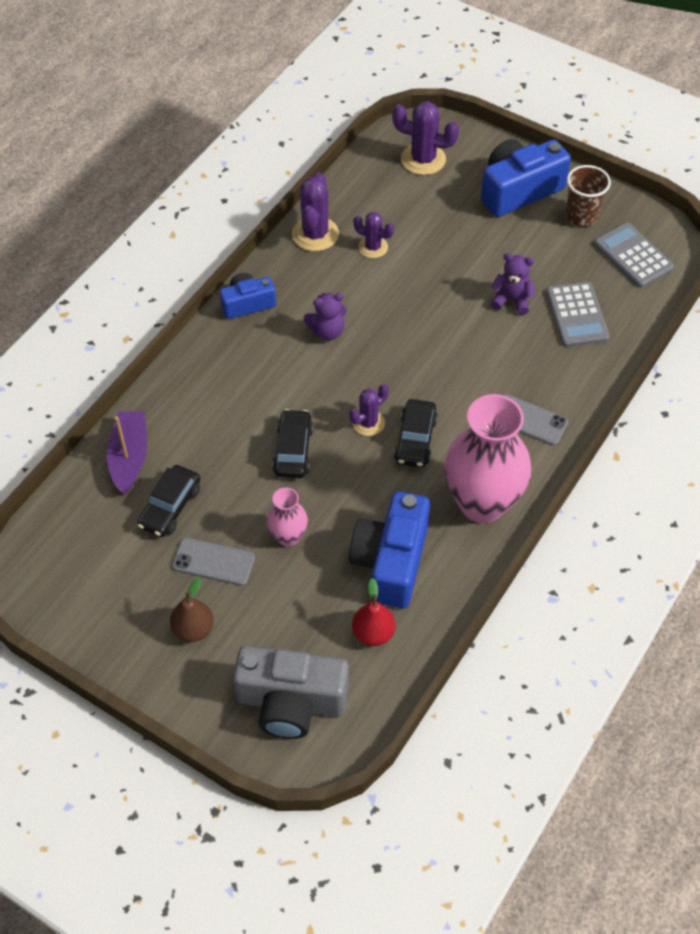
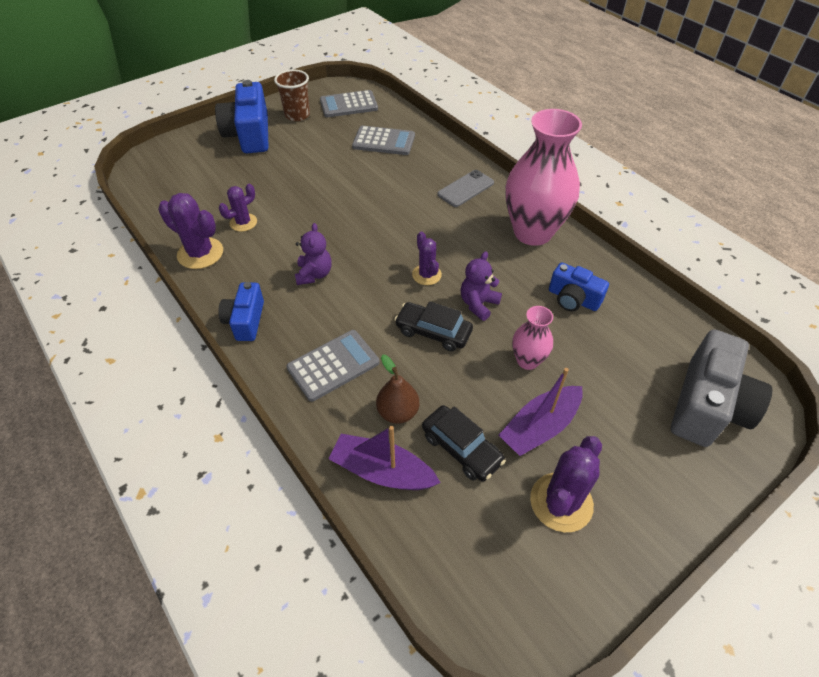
camera: 70 degrees left, 5 degrees down
(193, 629) = (616, 466): brown pear -> brown pear (398, 412)
(213, 562) = (540, 427): grey phone -> purple boat
(223, 386) = (333, 365): none -> grey calculator
(373, 633) = (642, 329): red pear -> none
(391, 561) = (573, 299): blue camera -> blue camera, size x0.58
(415, 440) = (457, 252): black car -> none
(423, 159) = (175, 171): purple cactus -> purple cactus (561, 502)
(511, 300) = (350, 166): purple teddy bear -> purple teddy bear (478, 304)

